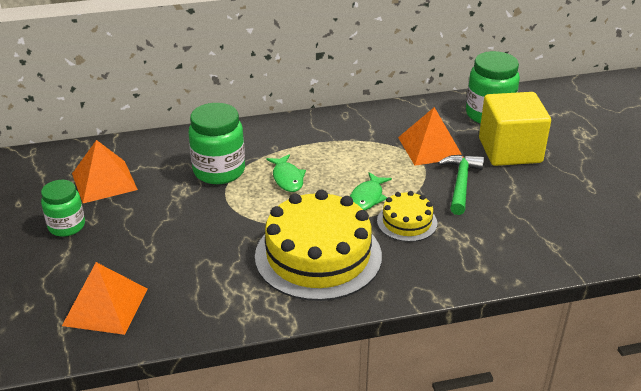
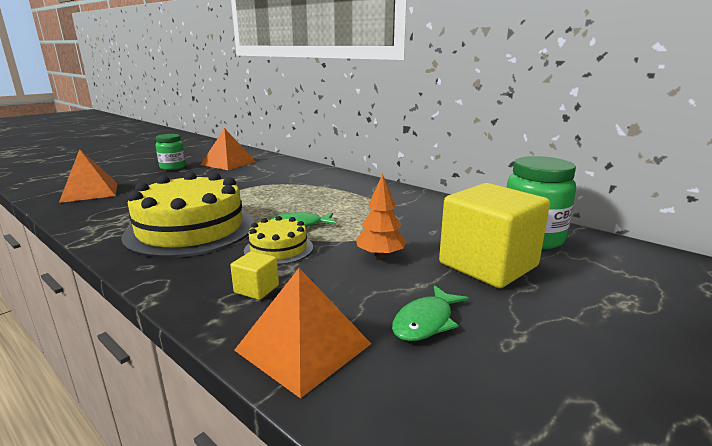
camera: 55 degrees right, 15 degrees down
(219, 171) = (274, 180): green jar -> none
(287, 178) = (290, 196): green fish -> green fish (425, 322)
(430, 147) = (419, 228): orange pyramid -> orange pyramid (303, 346)
(460, 183) = (380, 256): green hammer -> orange tree
(465, 250) = (256, 289): none -> yellow cube

